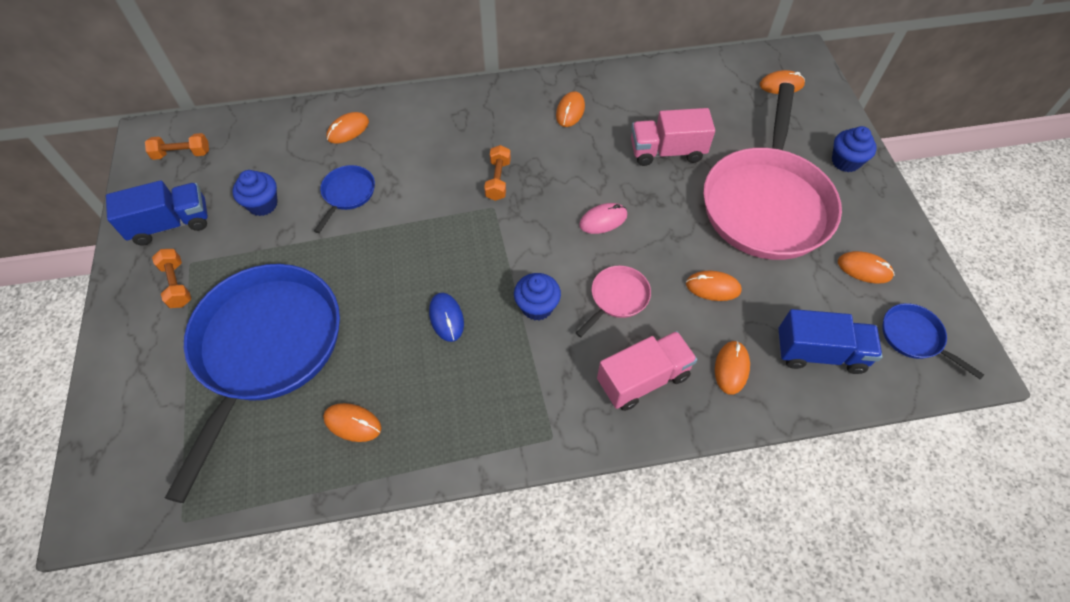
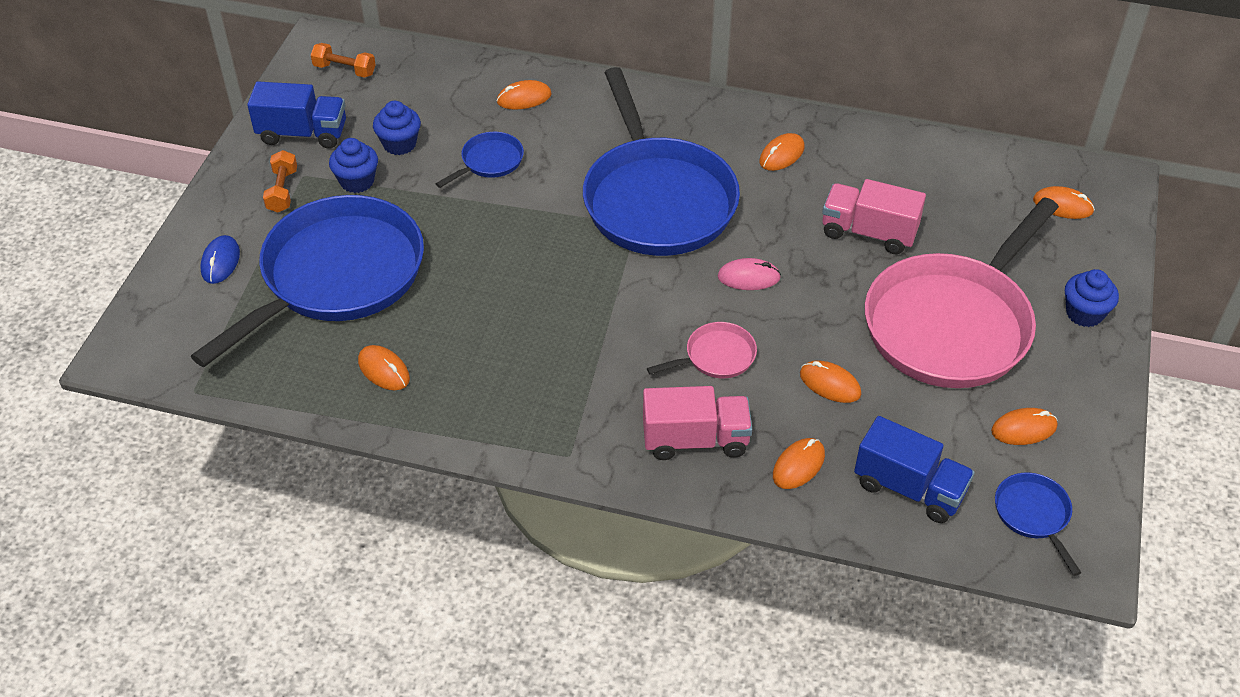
camera: 25 degrees right, 10 degrees down
(446, 318) = (525, 312): blue mouse -> blue mouse (220, 262)
(498, 180) = (656, 199): orange dumbbell -> blue pan
(537, 307) = (625, 334): blue cupcake -> blue cupcake (357, 181)
(864, 269) = (1023, 429): orange mouse -> orange mouse turned 60 degrees counterclockwise

